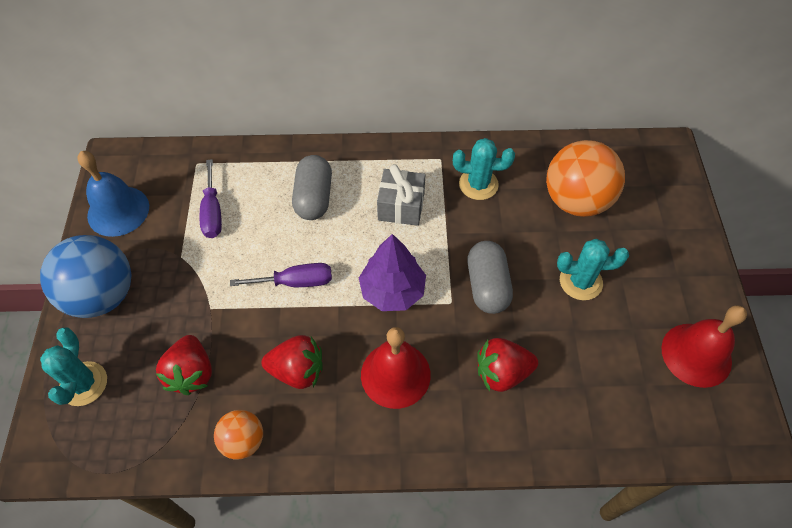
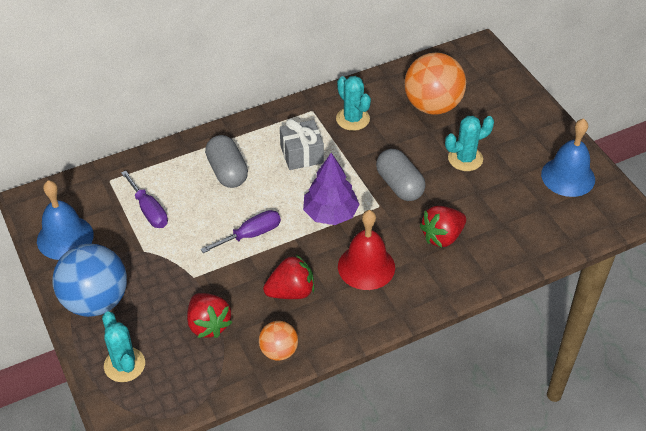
camera: 25 degrees left, 10 degrees down
(478, 184) = (352, 119): turquoise cactus -> turquoise cactus turned 75 degrees clockwise
(696, 354) = (568, 176): red bell -> blue bell

